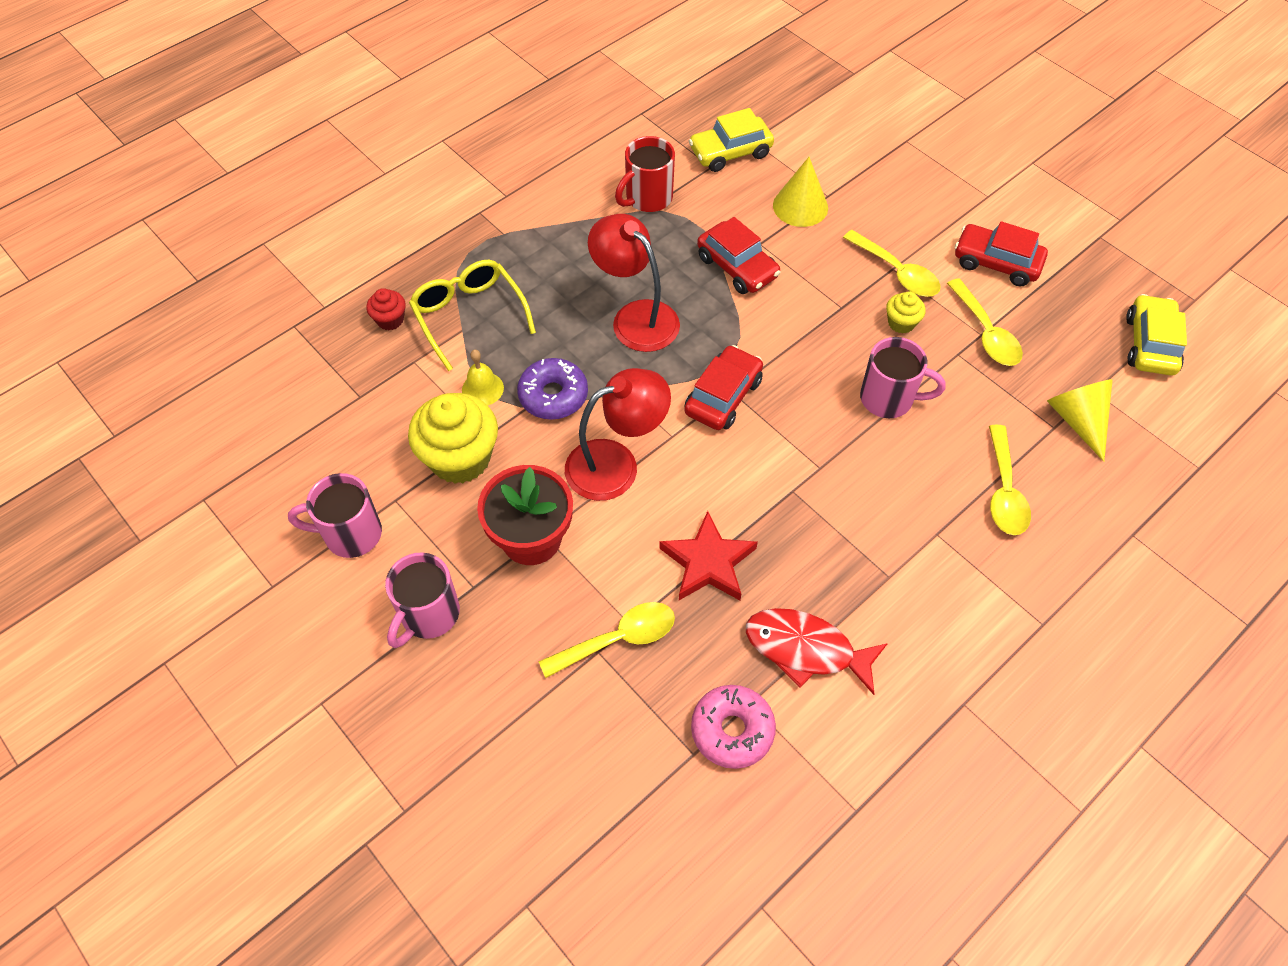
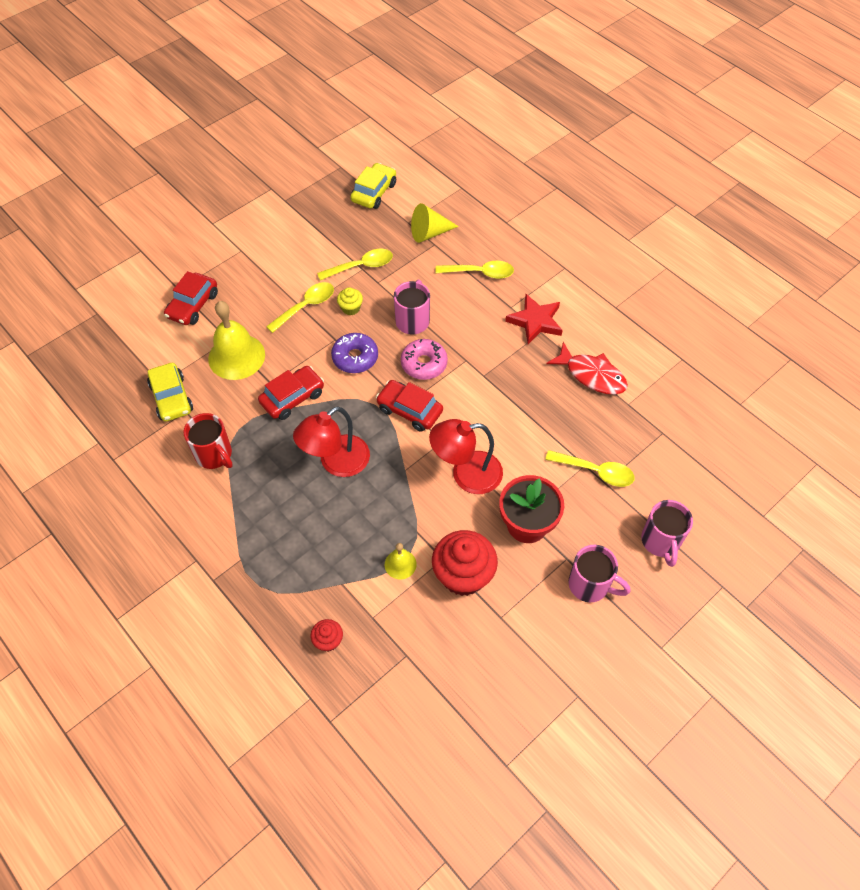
camera: 90 degrees left, 0 degrees up
(350, 534) = (531, 645): pink mug -> pink mug (661, 542)
(460, 458) = (463, 575): yellow cupcake -> red cupcake
(469, 315) = (327, 579): yellow glasses -> none
(553, 395) = (407, 515): purple donut -> purple donut (355, 357)
(616, 464) = (466, 474): red lamp -> red lamp turned 75 degrees counterclockwise
(618, 639) = (595, 471): yellow spoon -> yellow spoon turned 135 degrees clockwise
(708, 562) = (538, 422): red star -> red star (535, 321)
(732, 730) = (646, 413): pink donut -> pink donut (424, 364)
(800, 206) = (236, 356): yellow cone -> yellow bell
(806, 649) = (591, 375): red fish -> red fish turned 75 degrees counterclockwise
(996, 263) = (302, 254): red car -> red car (193, 305)
(1150, 344) = (374, 192): yellow car -> yellow car turned 105 degrees clockwise

